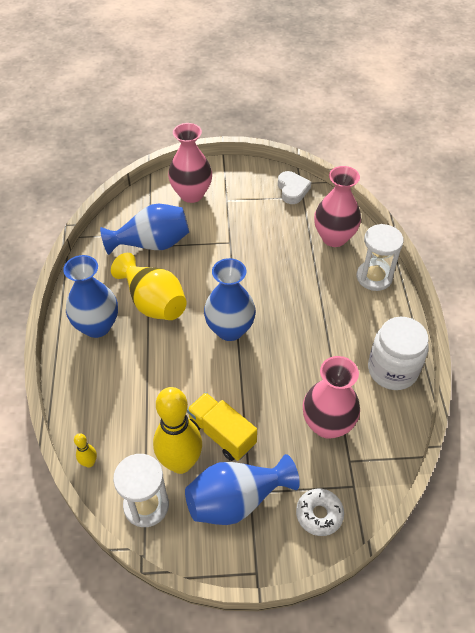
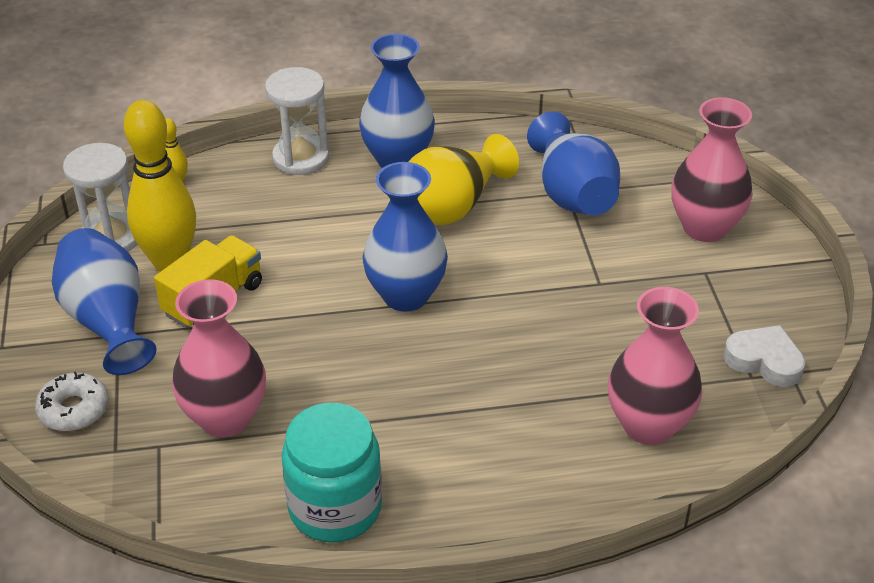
camera: 85 degrees right, 10 degrees down
(292, 190) = (764, 360): white heart -> white heart turned 135 degrees counterclockwise
(374, 277) = (555, 487): white hourglass -> white hourglass (301, 158)
(392, 370) = (335, 507): white jar -> turquoise jar

